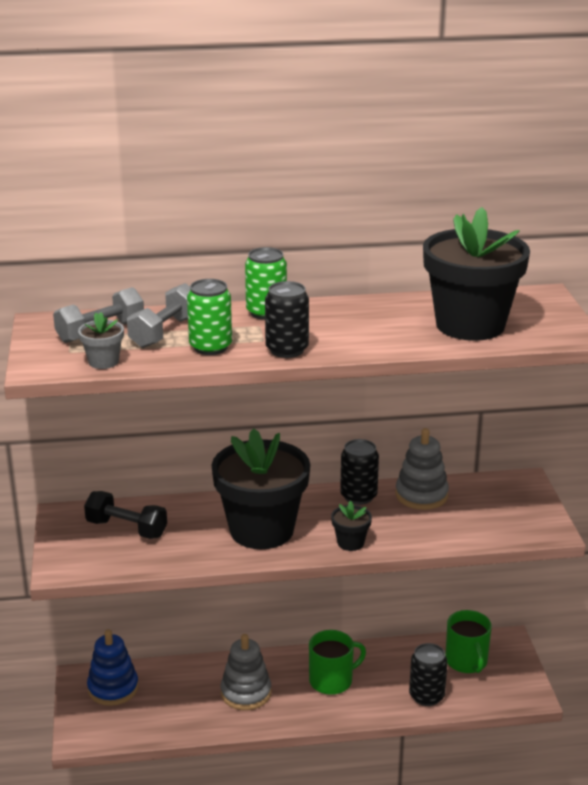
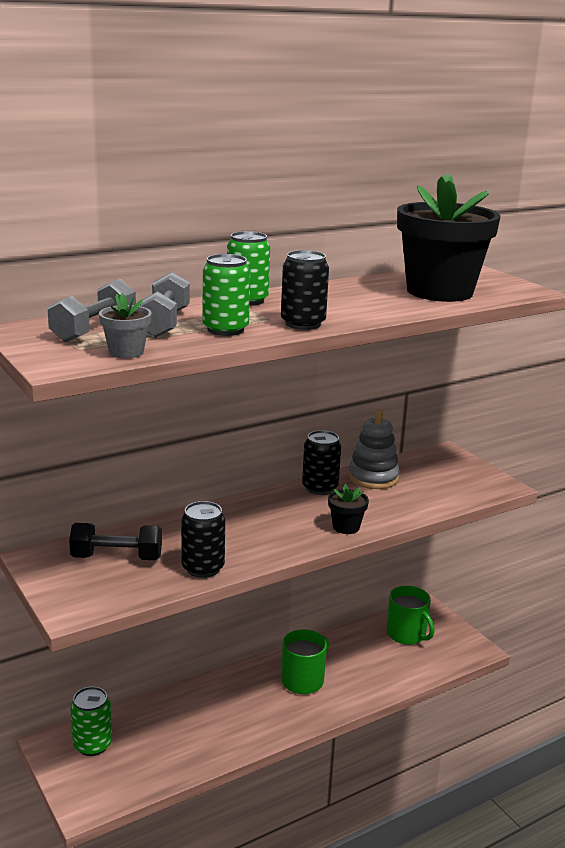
camera: 25 degrees left, 5 degrees down
(113, 688) = (92, 745): blue stacking toy -> green can
(246, 693) = (230, 713): grey stacking toy -> none
(261, 530) = (255, 532): black flower pot -> none
(426, 696) = (394, 672): black can -> black can (203, 568)

